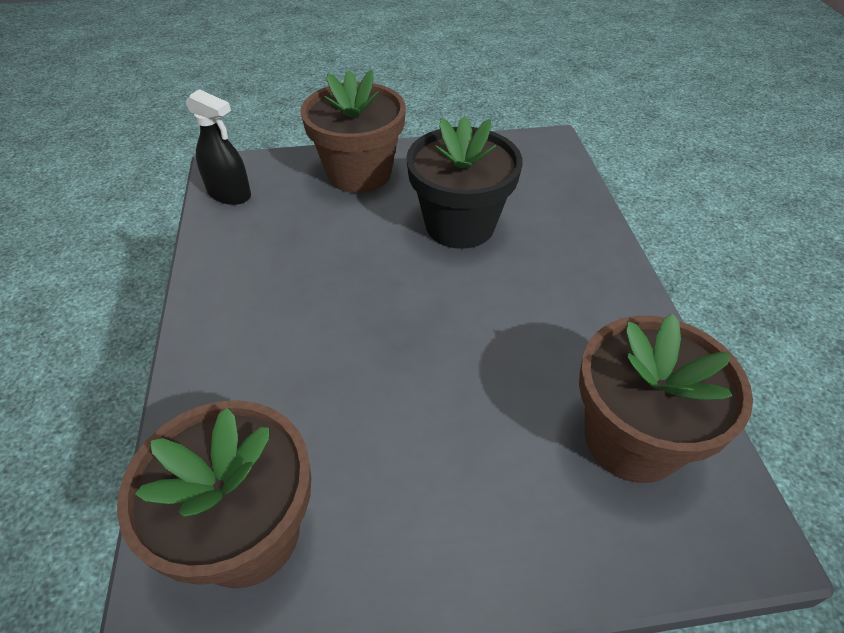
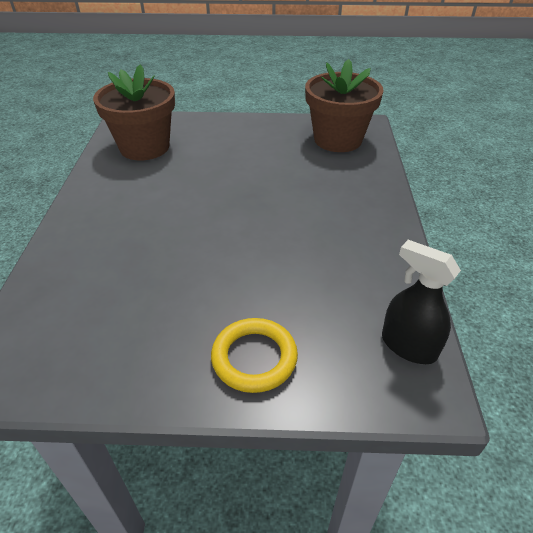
camera: 170 degrees left, 5 degrees down
(359, 173) = (254, 358): brown flower pot -> yellow ring
(460, 225) = (169, 275): black flower pot -> none

